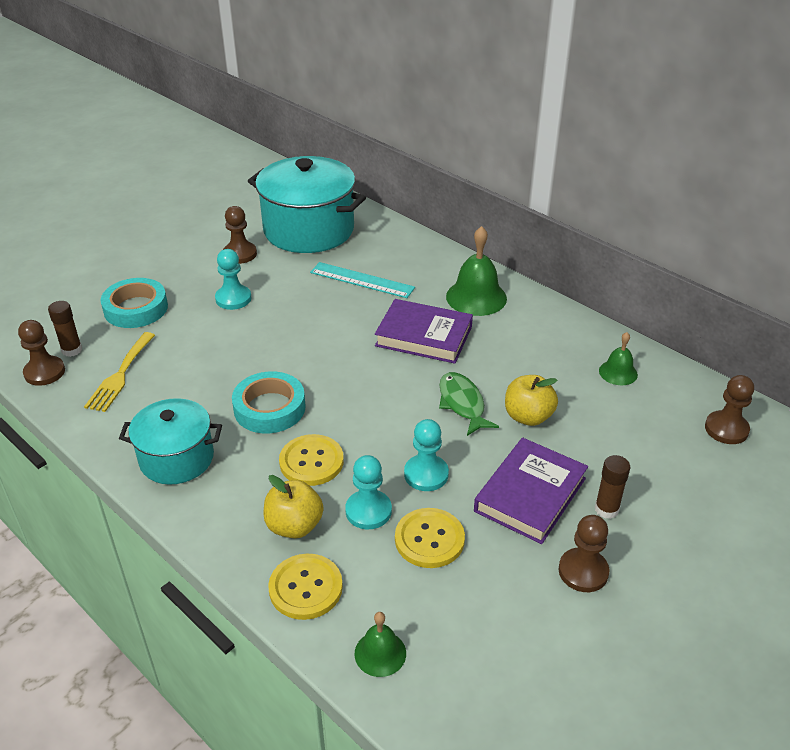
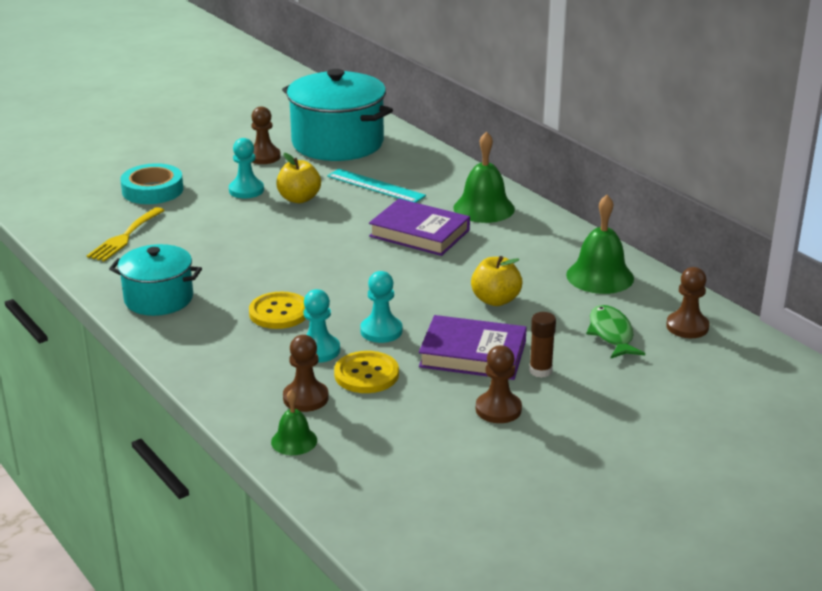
camera: 10 degrees right, 10 degrees down
(44, 372) = (57, 229): brown pawn -> brown pawn (305, 398)
(72, 350) = (86, 215): brown glue stick -> none
(269, 408) = (253, 272): turquoise tape -> none
(294, 526) = (248, 353): yellow apple -> yellow apple (299, 199)
(305, 588) = (244, 394): yellow button -> none
(462, 404) = (436, 285): green fish -> green fish (611, 334)
(530, 495) = (473, 354): purple book -> purple book turned 60 degrees clockwise
(618, 372) = (600, 276): green bell -> green bell, size x1.76

